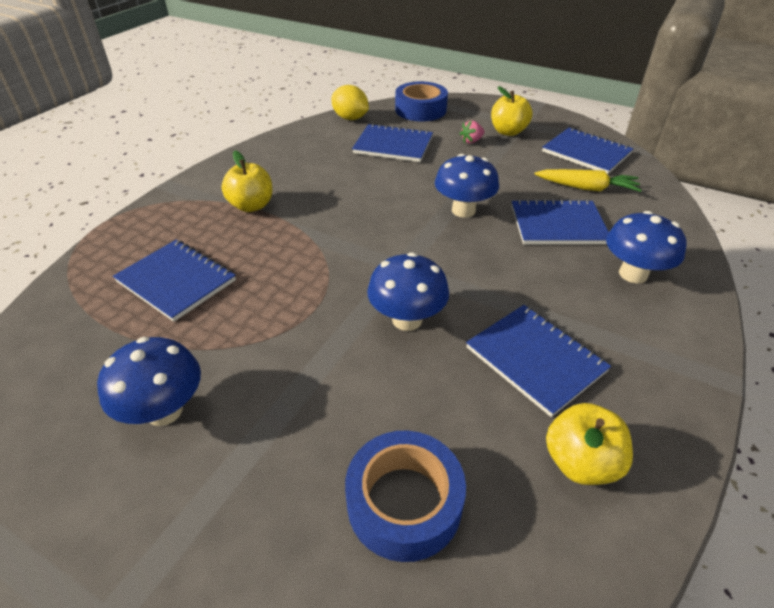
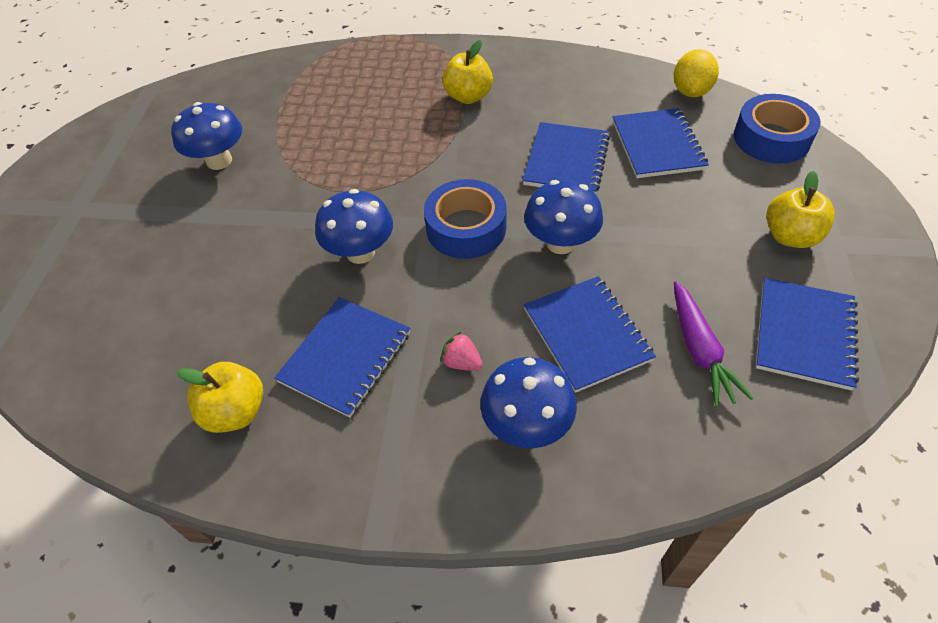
camera: 70 degrees right, 10 degrees up
(176, 281) = (345, 104): blue notebook -> blue notebook (566, 161)
(404, 502) = (175, 309): blue tape -> blue tape (466, 228)
(471, 141) = (729, 208): pink strawberry -> pink strawberry (461, 362)
(587, 188) = (699, 350): yellow carrot -> purple carrot

